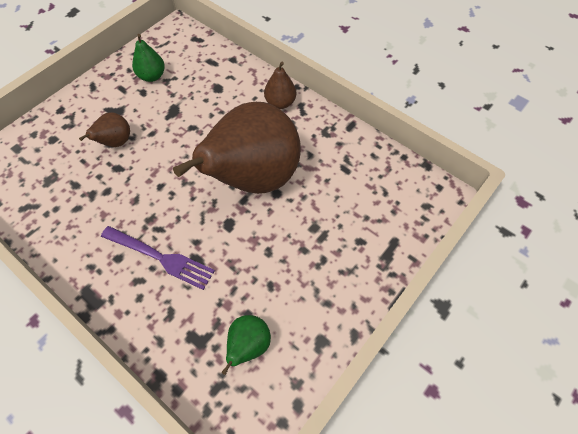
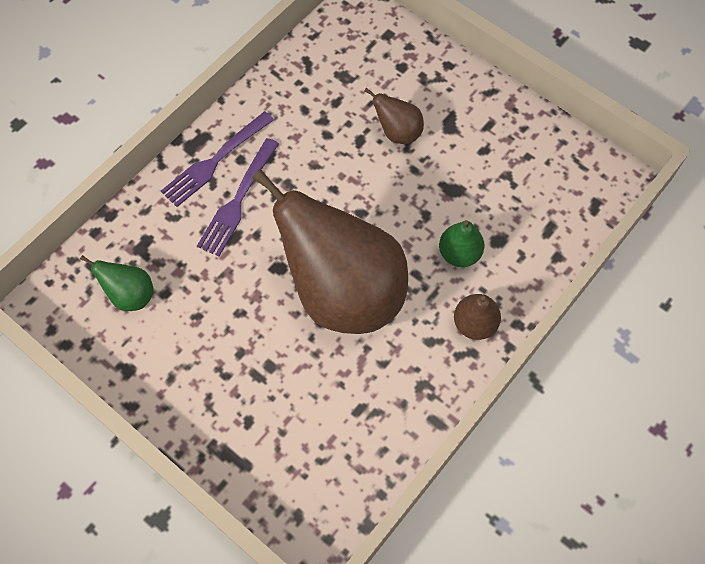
camera: 90 degrees right, 5 degrees up
(115, 279) = (215, 161): none -> purple fork
(152, 76) = (513, 157): green pear -> green pear (459, 253)

